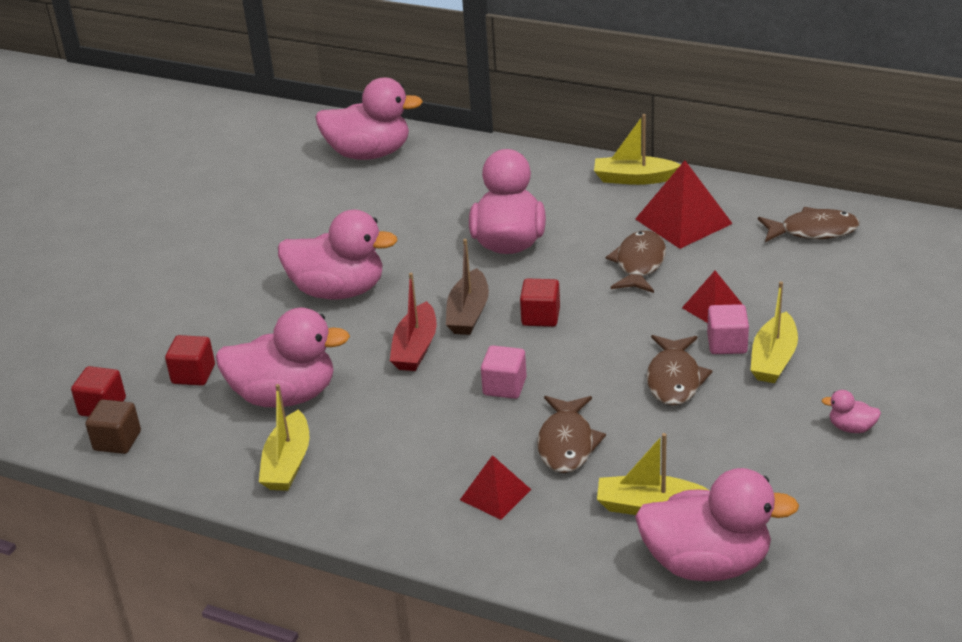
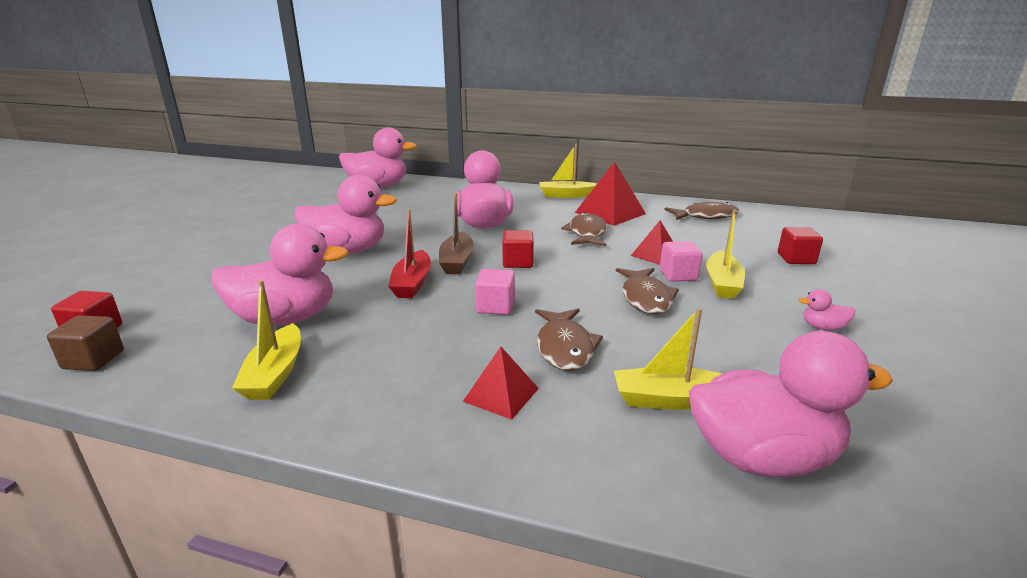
camera: 10 degrees left, 10 degrees down
(193, 374) = (200, 305): red cube -> red cube (796, 259)

